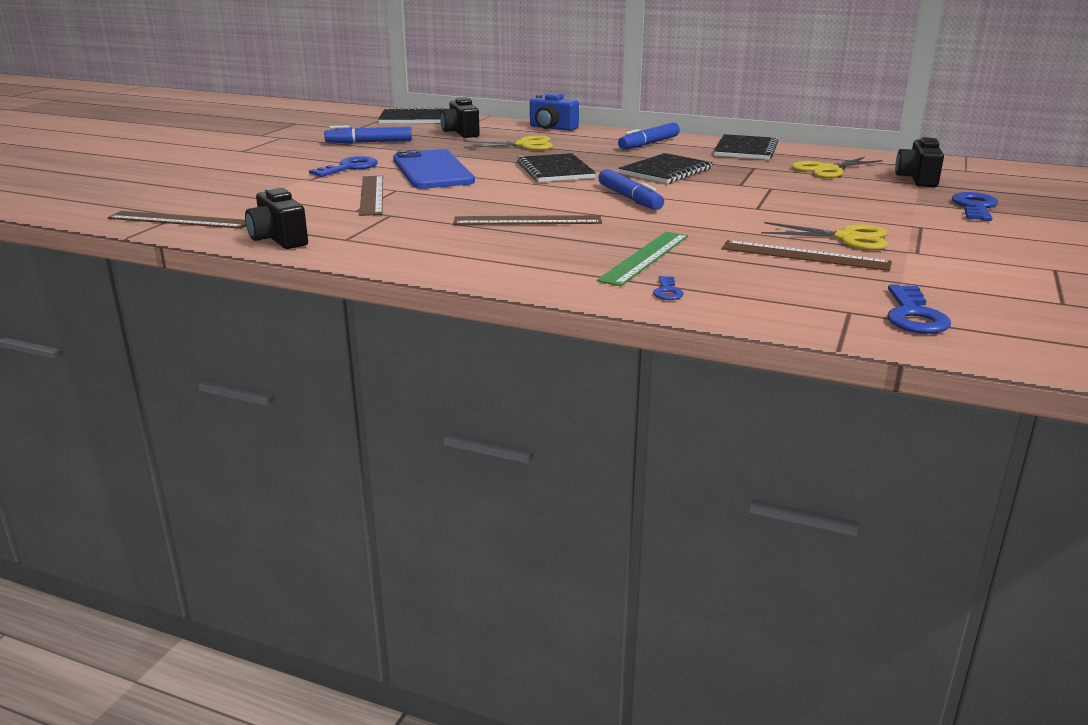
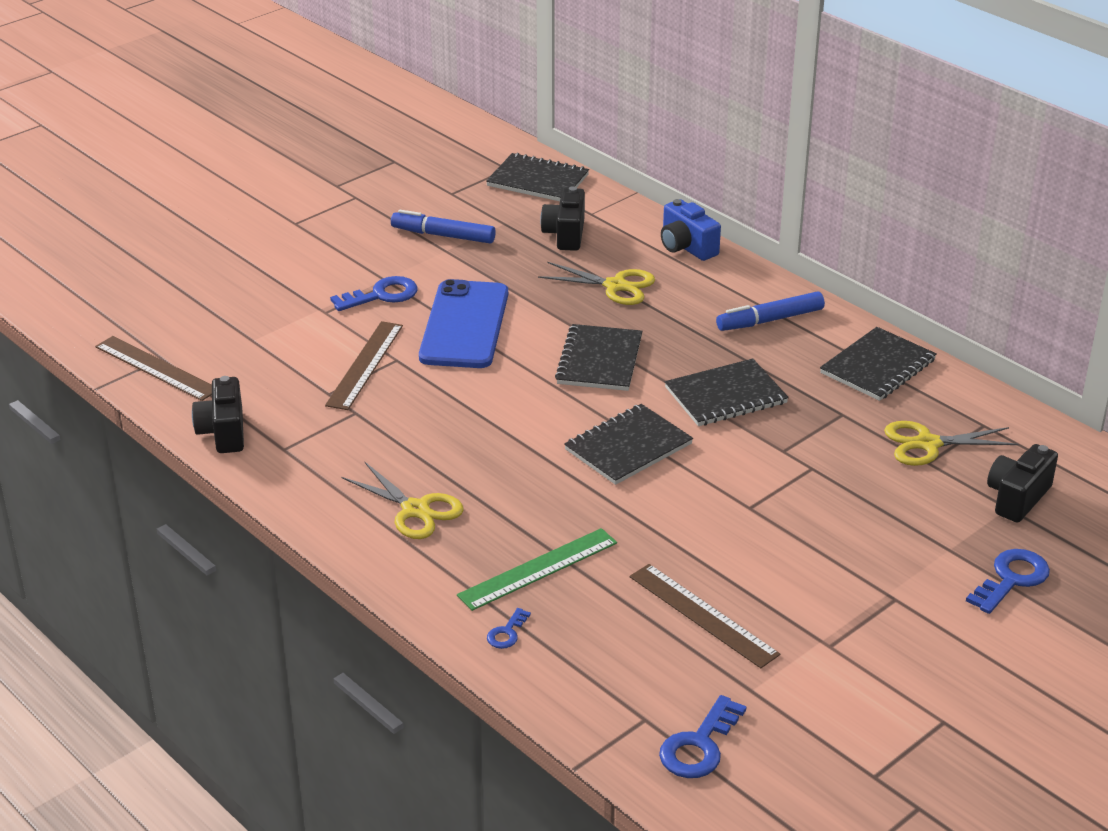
camera: 25 degrees right, 10 degrees up
(527, 220) = (481, 464): brown ruler -> none
(630, 198) = (628, 447): blue marker -> black notebook
(847, 238) = (785, 597): yellow scissors -> yellow scissors (415, 510)

